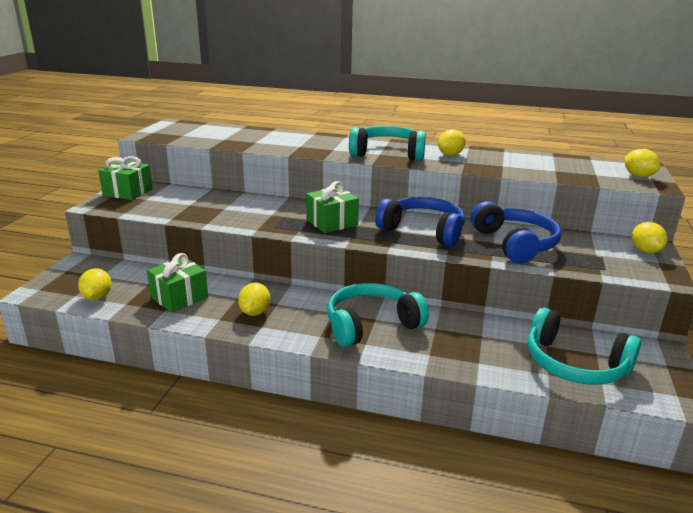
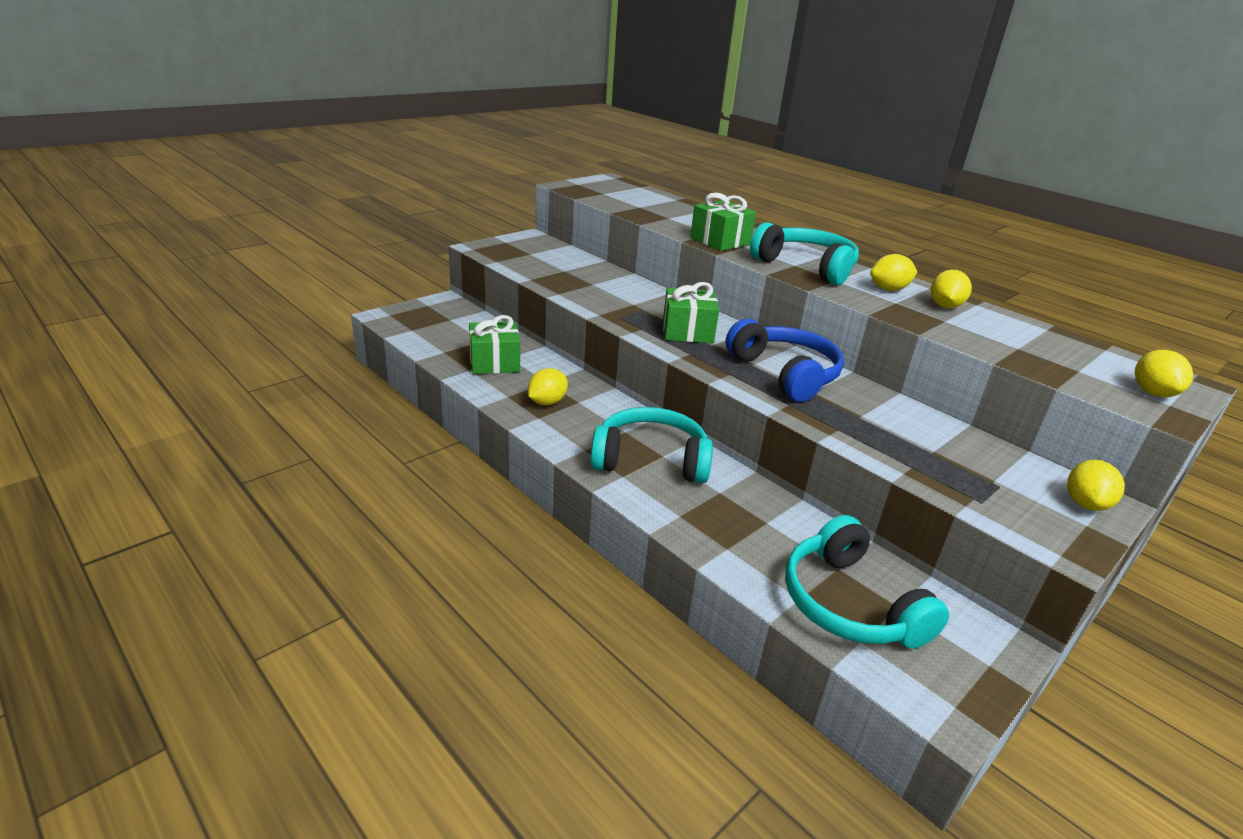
camera: 30 degrees right, 5 degrees up
(97, 297) = (427, 338): yellow lemon -> yellow lemon (945, 306)
(128, 192) = (522, 242): green gift -> green gift (720, 241)
(515, 244) = (888, 427): blue headphones -> none

